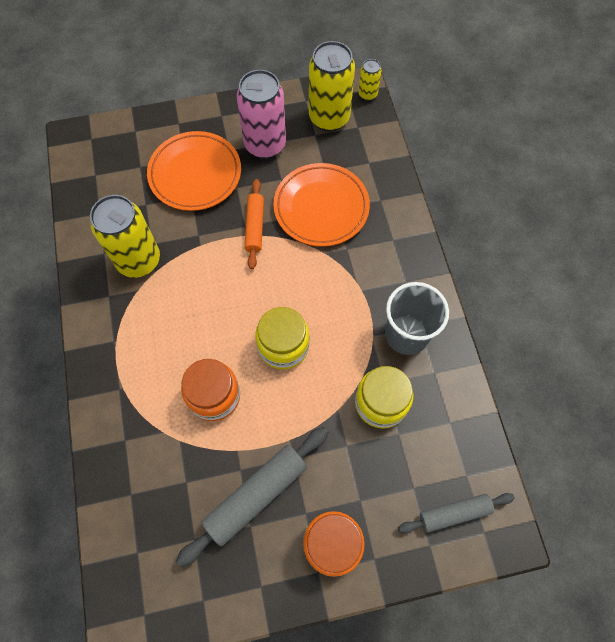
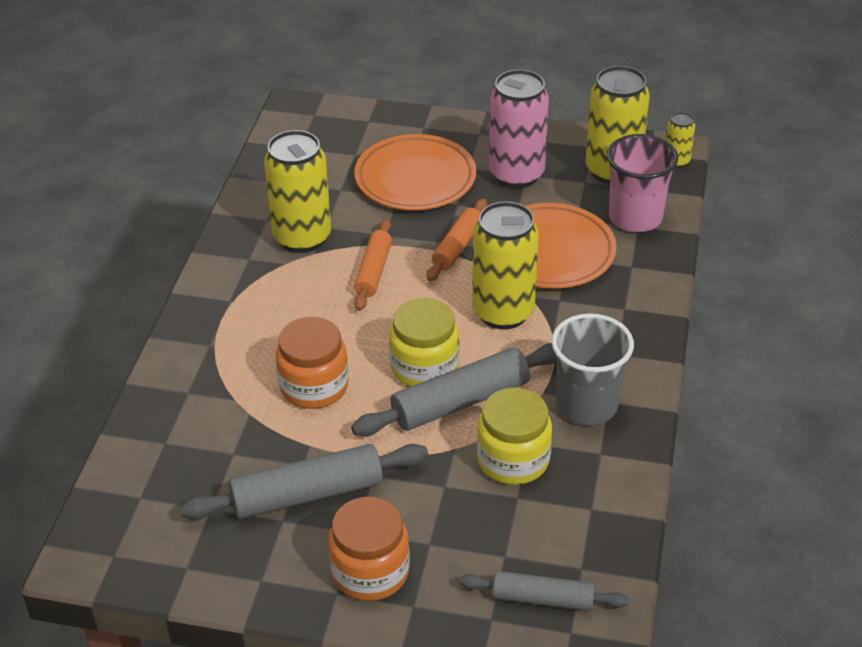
camera: 25 degrees right, 25 degrees down
(206, 272) = (373, 271): none -> orange rolling pin
(314, 275) = (503, 312): none -> yellow can
(322, 367) = (460, 402): none -> grey rolling pin
(363, 155) = (635, 217): none -> pink cup

